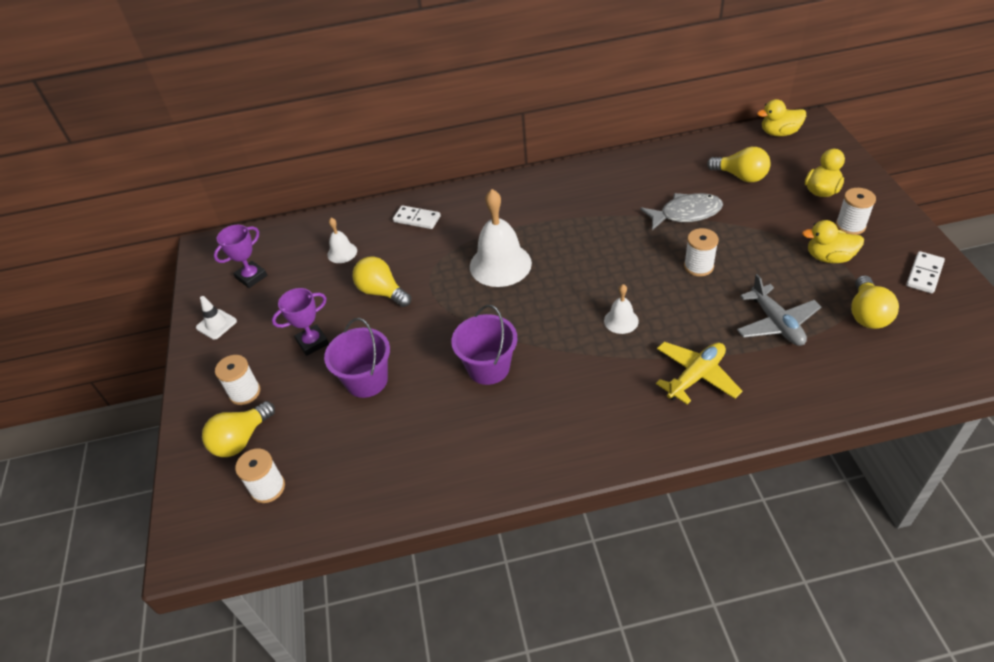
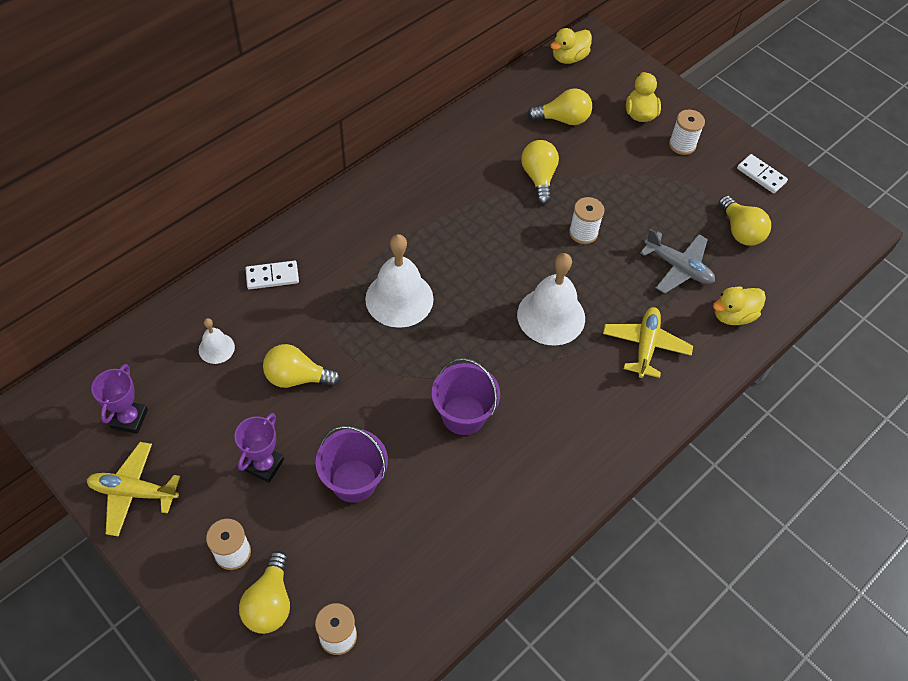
camera: 40 degrees left, 10 degrees up
(216, 324) = (134, 492): white traffic cone -> yellow plane
(621, 321) = (551, 316): white bell -> white bell, size x1.98
(686, 213) = (539, 178): grey fish -> yellow light bulb
(829, 257) = (683, 184): yellow duck -> yellow duck (733, 315)
(924, 274) = (761, 175): white domino -> white domino turned 45 degrees counterclockwise

